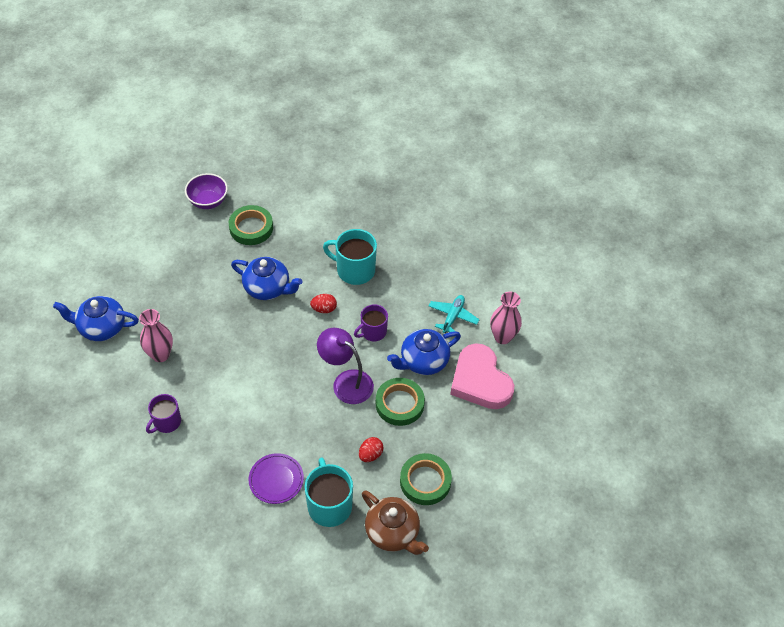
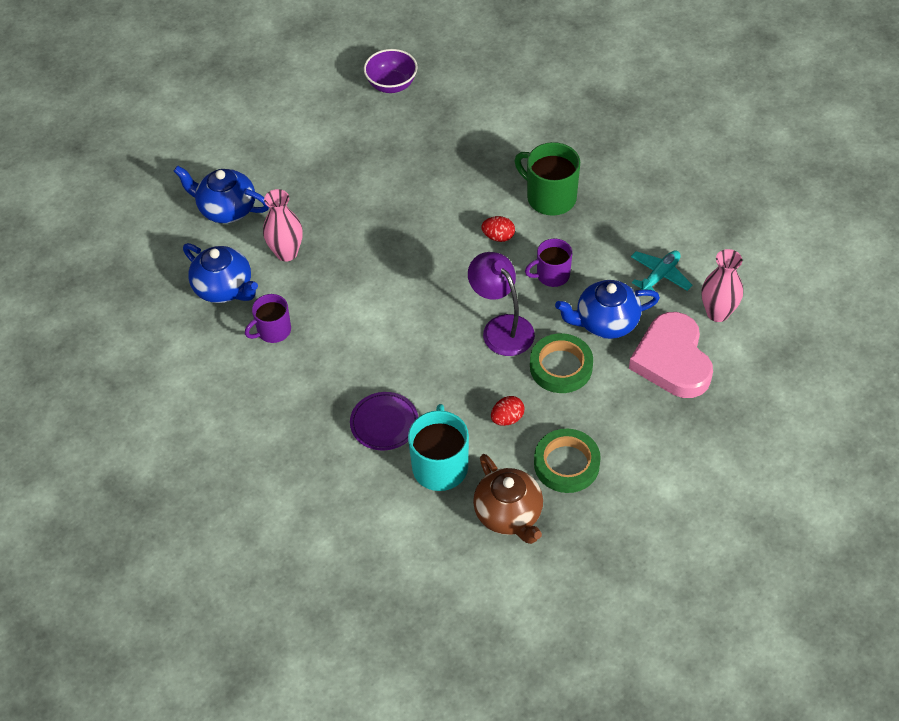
camera: 20 degrees right, 0 degrees up
(251, 228) = (435, 125): green tape -> none
(267, 288) = (436, 200): blue teapot -> blue teapot (224, 288)
(354, 270) = (550, 197): turquoise mug -> green mug

